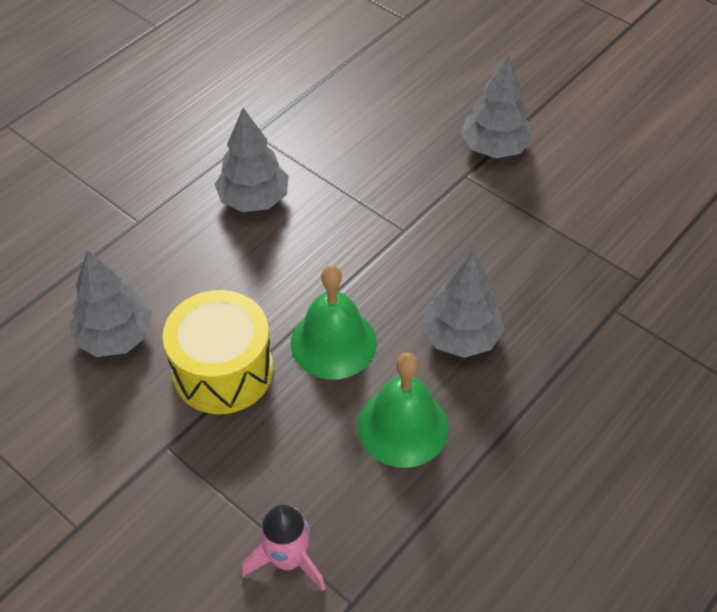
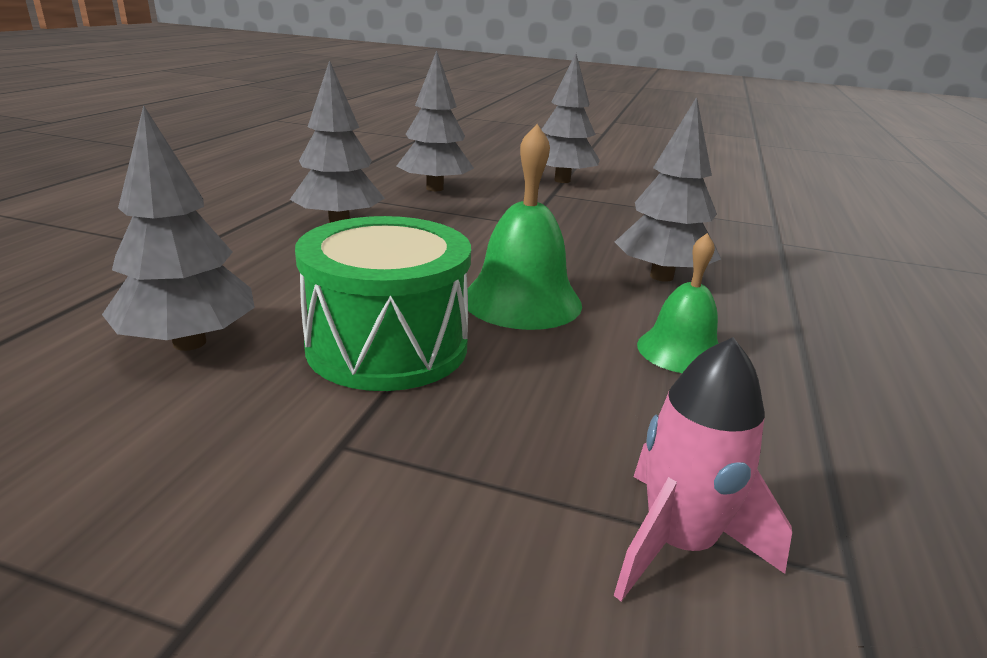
camera: 25 degrees left, 25 degrees down
(223, 371) = (387, 346): yellow drum -> green drum
(361, 146) = (434, 188): none -> grey tree
(403, 426) = (680, 351): green bell -> green bell, size x0.64

